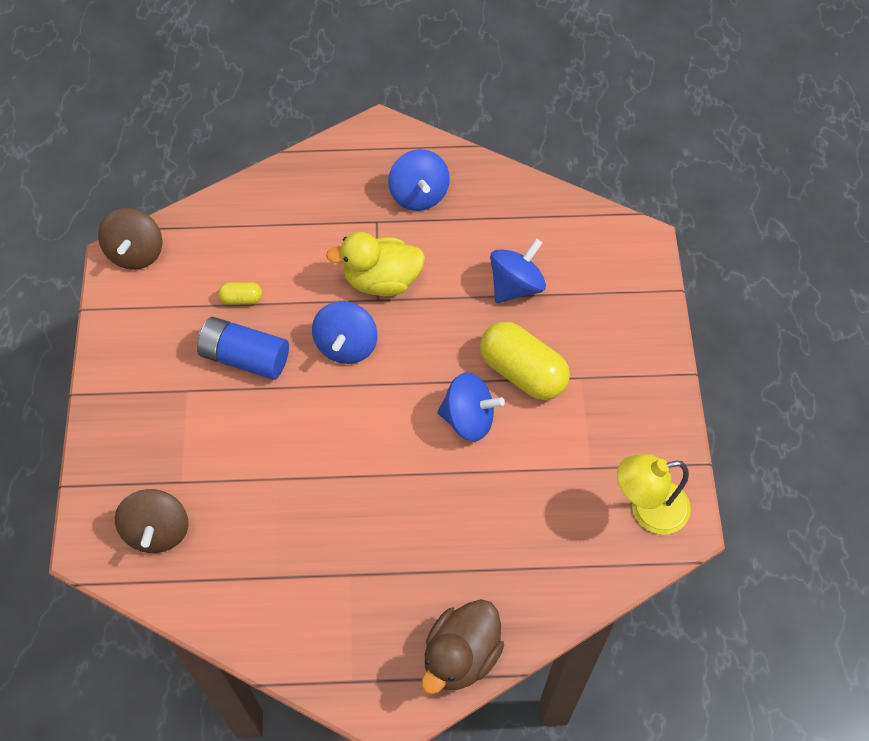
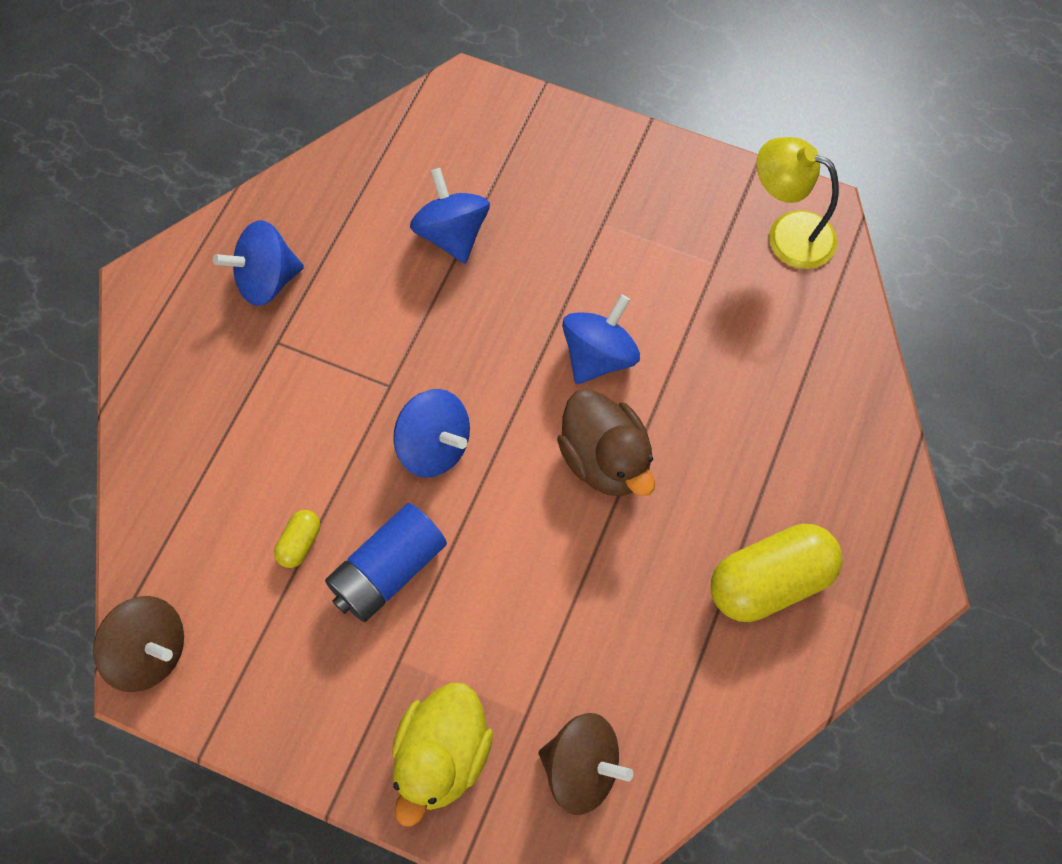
camera: 65 degrees left, 5 degrees up
(381, 280) = (365, 371): yellow duck -> yellow duck (442, 756)
(419, 195) = (267, 280): blue spinning top -> blue spinning top turned 150 degrees clockwise
(461, 656) = (879, 485): brown duck -> brown duck (605, 460)
(522, 372) = (567, 276): yellow capsule -> yellow capsule (770, 582)
(647, 510) = (787, 234): yellow lamp -> yellow lamp turned 105 degrees clockwise

